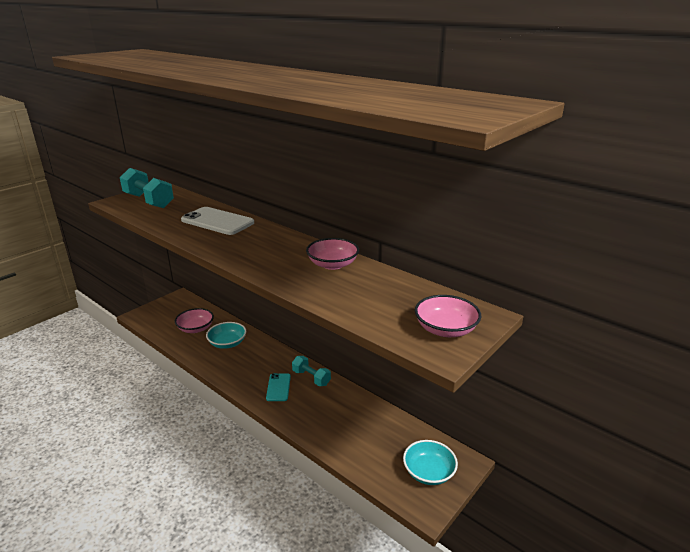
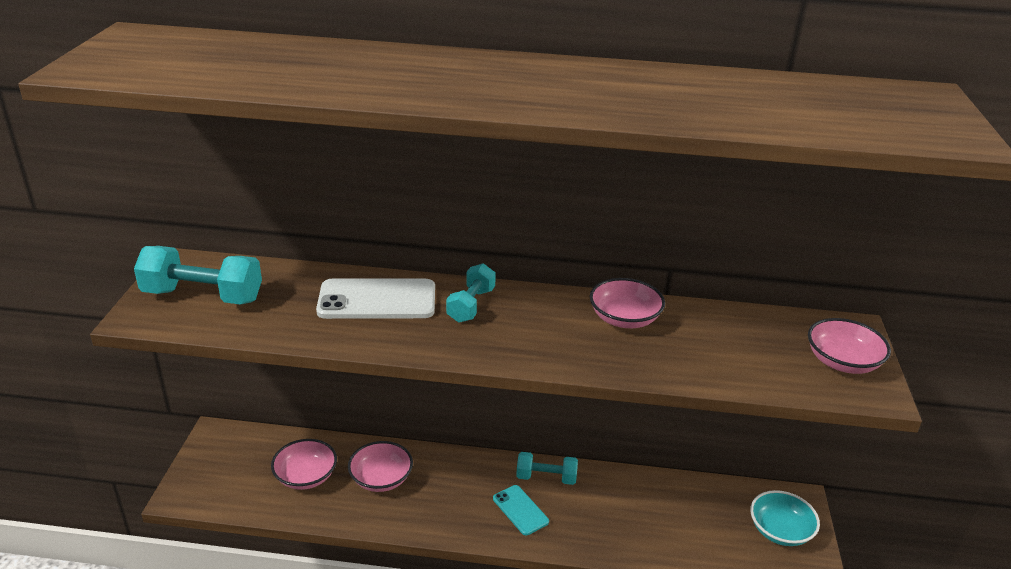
camera: 35 degrees left, 5 degrees up
(227, 343) = (381, 478): turquoise bowl -> pink bowl
(258, 235) = (471, 305): none -> turquoise dumbbell

